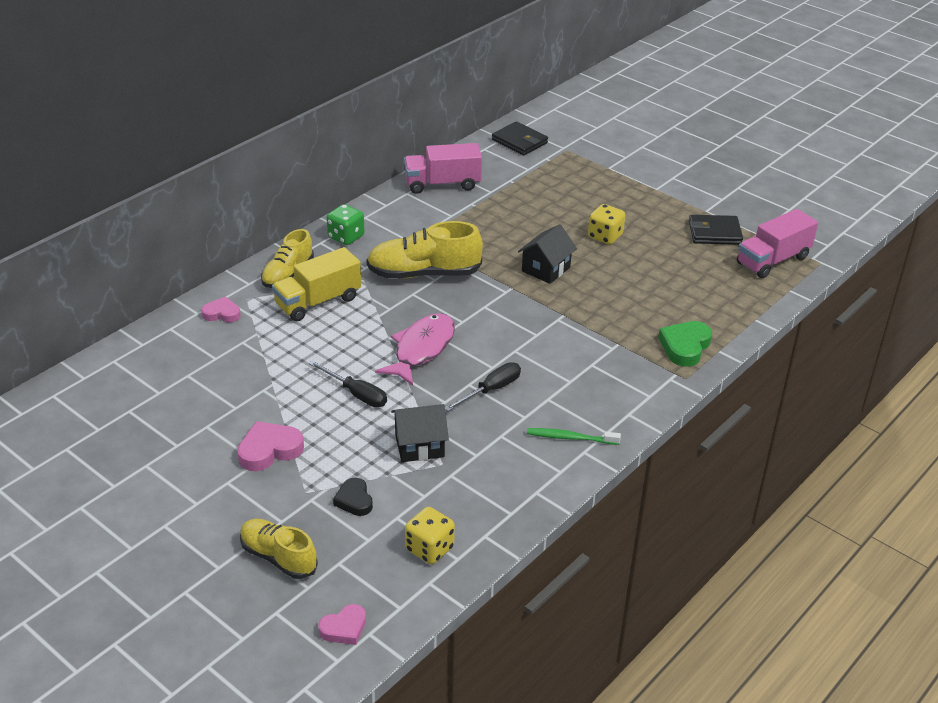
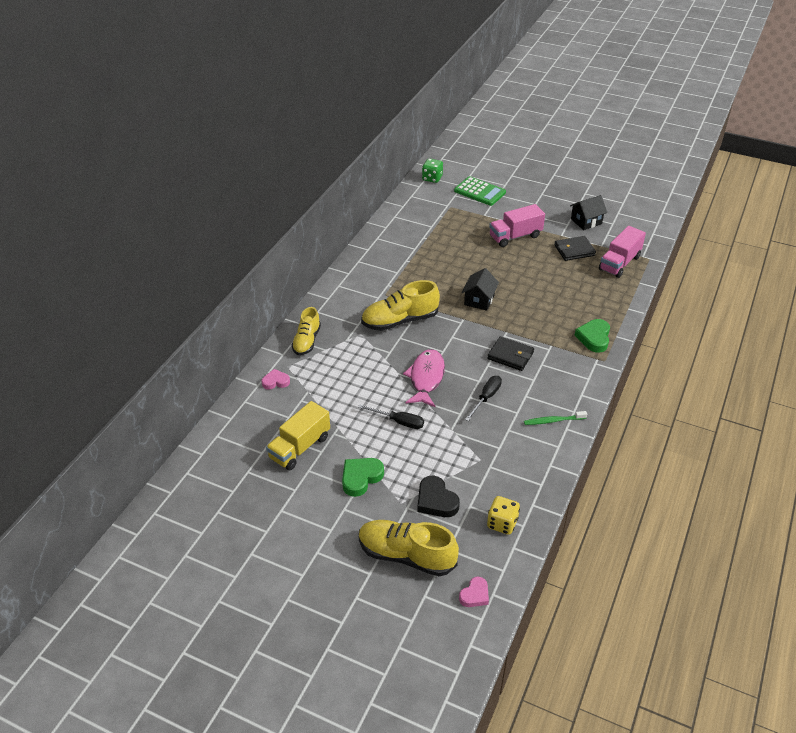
camera: 15 degrees left, 5 degrees up
(269, 450) = (361, 478): pink heart -> green heart
(278, 557) = (406, 555): yellow shoe -> yellow shoe, size x1.54
(318, 302) = (338, 358): yellow truck -> yellow truck (299, 447)
(346, 237) = (333, 304): green dice -> green dice (432, 178)
(354, 500) = (436, 500): black heart -> black heart, size x1.54
(419, 446) = (459, 450): black house -> black house (586, 221)
(442, 184) = (379, 249): pink truck -> pink truck (515, 236)
(519, 141) = (416, 206): black wallet -> black wallet (510, 355)
(605, 236) = (506, 267): yellow dice -> none
(617, 139) = (479, 192): none -> green calculator

